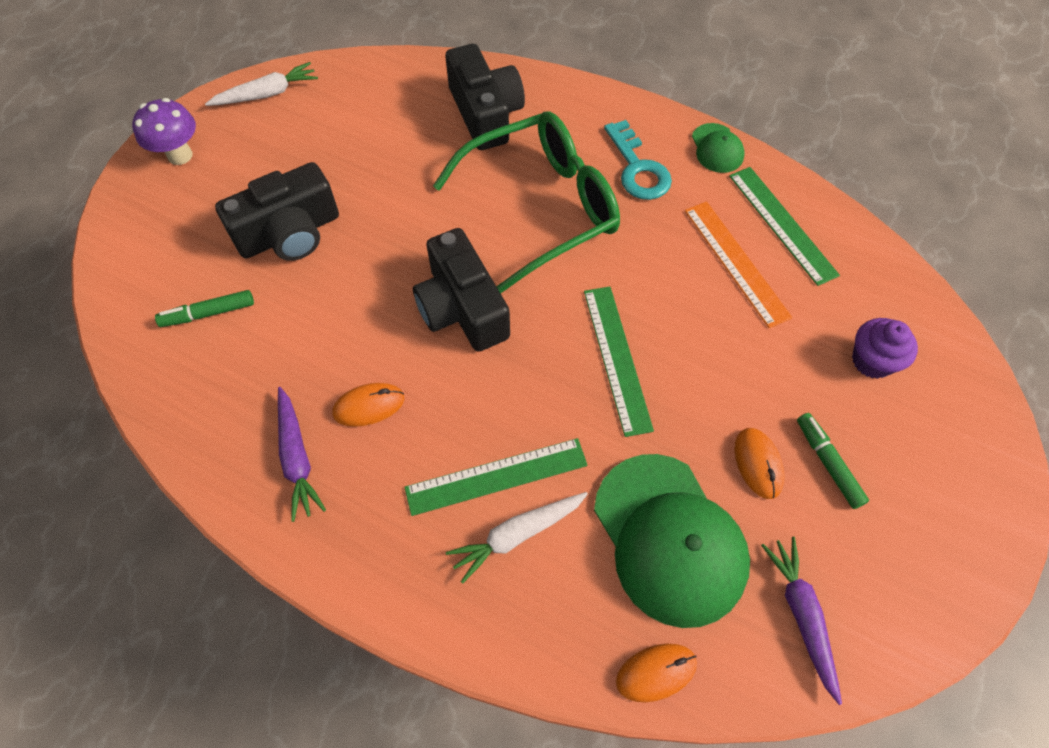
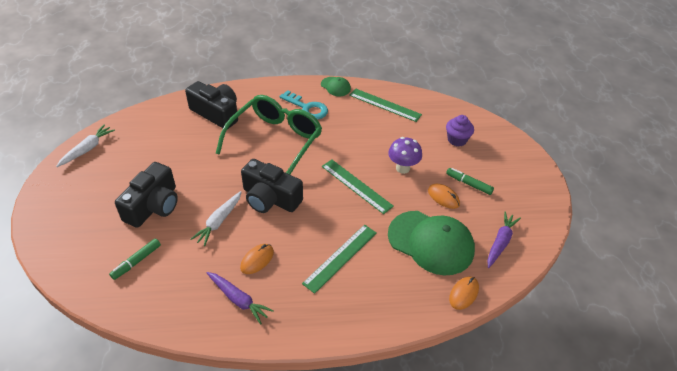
camera: 35 degrees left, 15 degrees down
(180, 155) = (57, 197): purple mushroom -> purple mushroom (402, 168)
(517, 535) = (367, 275): white carrot -> white carrot (219, 221)
(736, 262) = (377, 127): orange ruler -> none
(801, 615) = (500, 242): purple carrot -> purple carrot turned 75 degrees clockwise

